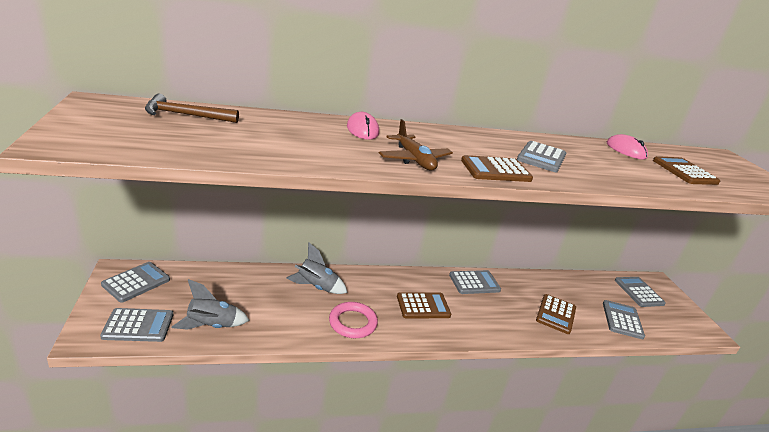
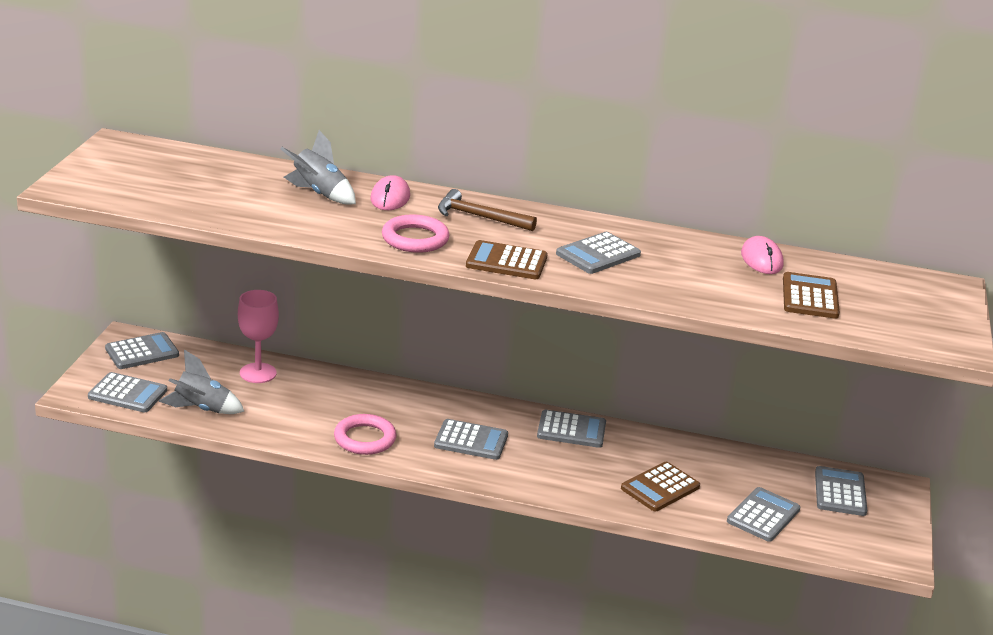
camera: 25 degrees right, 0 degrees up
(185, 115) = (199, 164): brown hammer -> brown hammer (479, 217)
(241, 282) = (258, 373): none -> pink goblet
(316, 287) = (346, 394): grey rocket -> grey rocket (319, 194)
(414, 159) = (415, 239): brown plane -> pink ring
(423, 306) = (471, 440): brown calculator -> grey calculator

